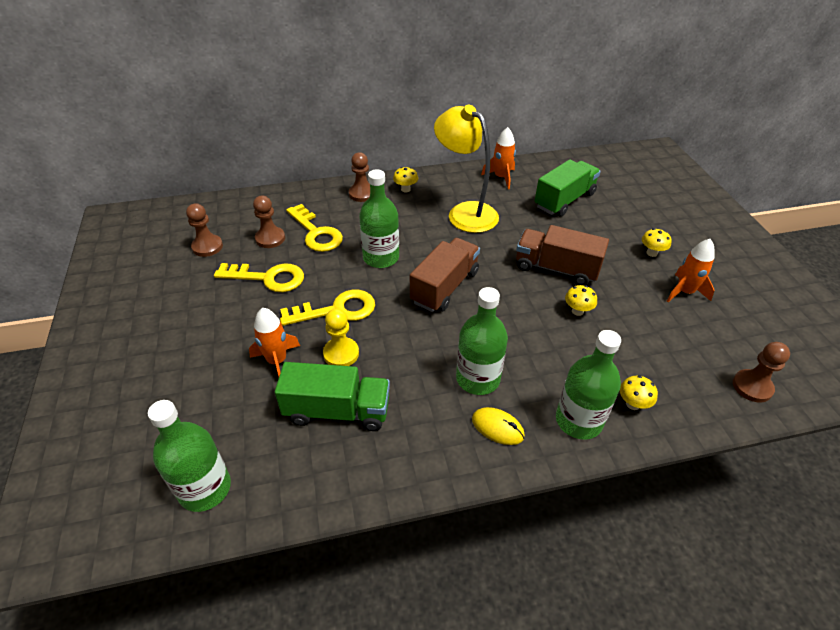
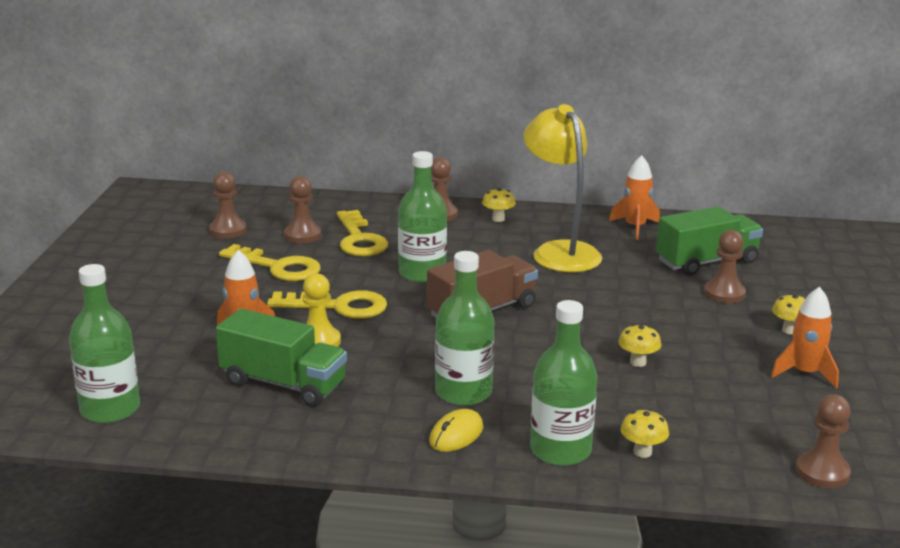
camera: 20 degrees right, 20 degrees down
(497, 427) = (456, 434): yellow mouse -> yellow mouse turned 75 degrees clockwise
(556, 268) = (641, 321): brown truck -> none
(592, 228) = (724, 293): none -> brown pawn

